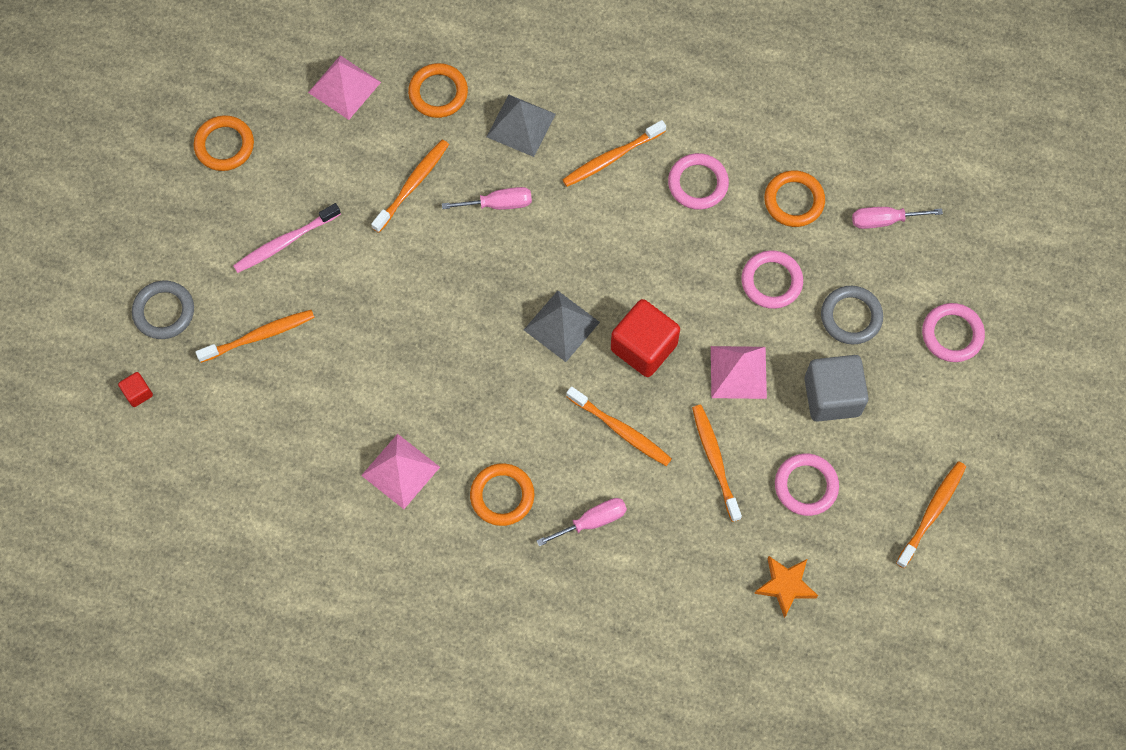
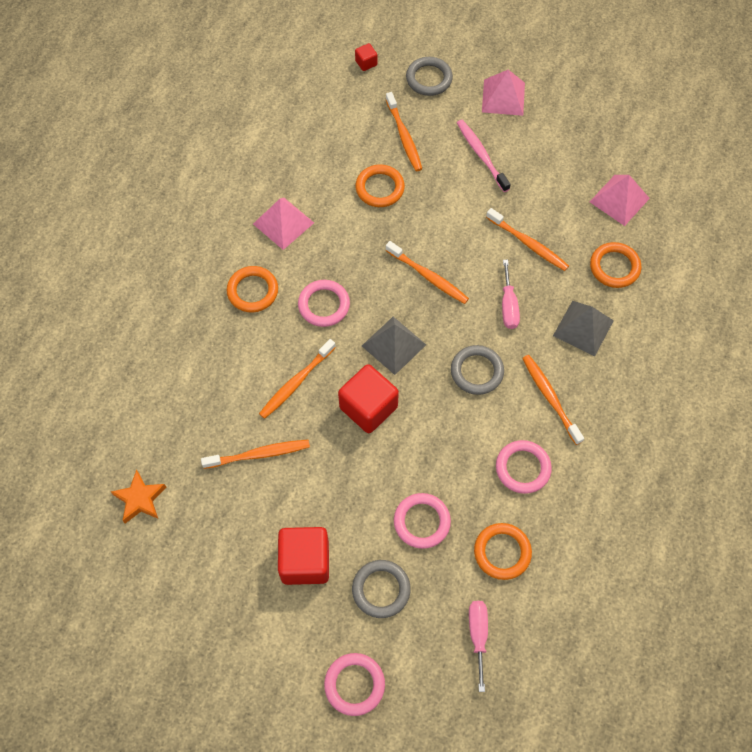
camera: 95 degrees right, 5 degrees down
(224, 145) = (566, 118): orange ring -> orange ring (380, 188)
(587, 234) = (477, 371): none -> grey ring
(592, 521) = (221, 354): pink screwdriver -> none
(738, 372) = (337, 483): pink pyramid -> pink pyramid (503, 97)
(806, 486) = (225, 527): pink ring -> pink ring (324, 305)
(832, 396) = (305, 561): grey cube -> red cube
(932, 512) = (183, 637): orange toothbrush -> orange toothbrush (428, 276)

